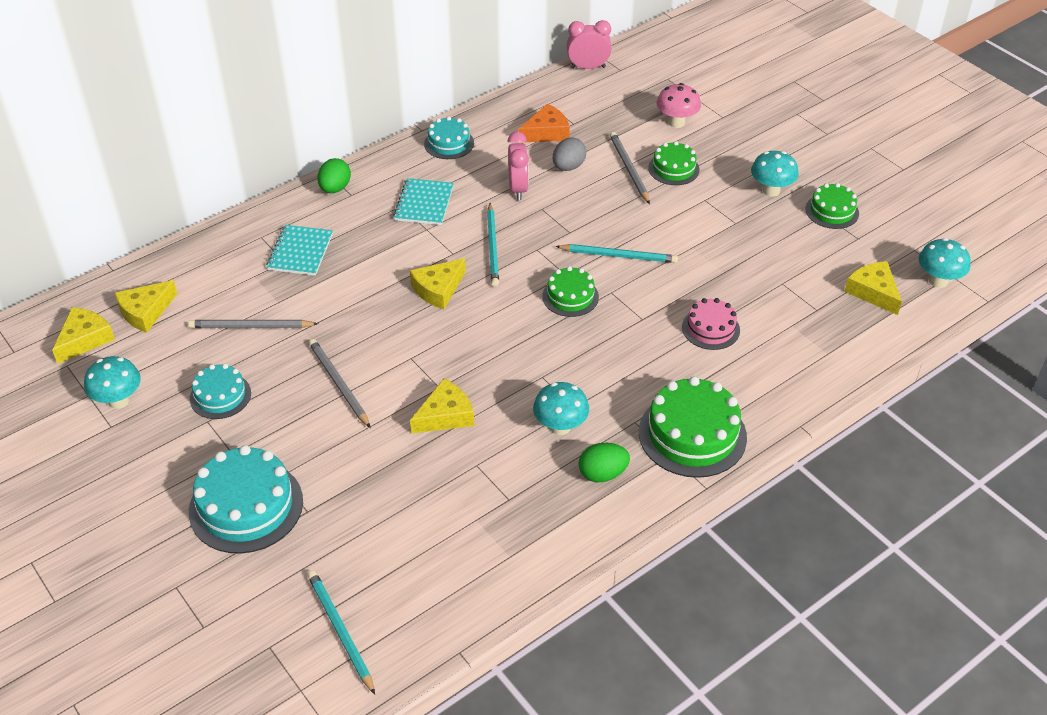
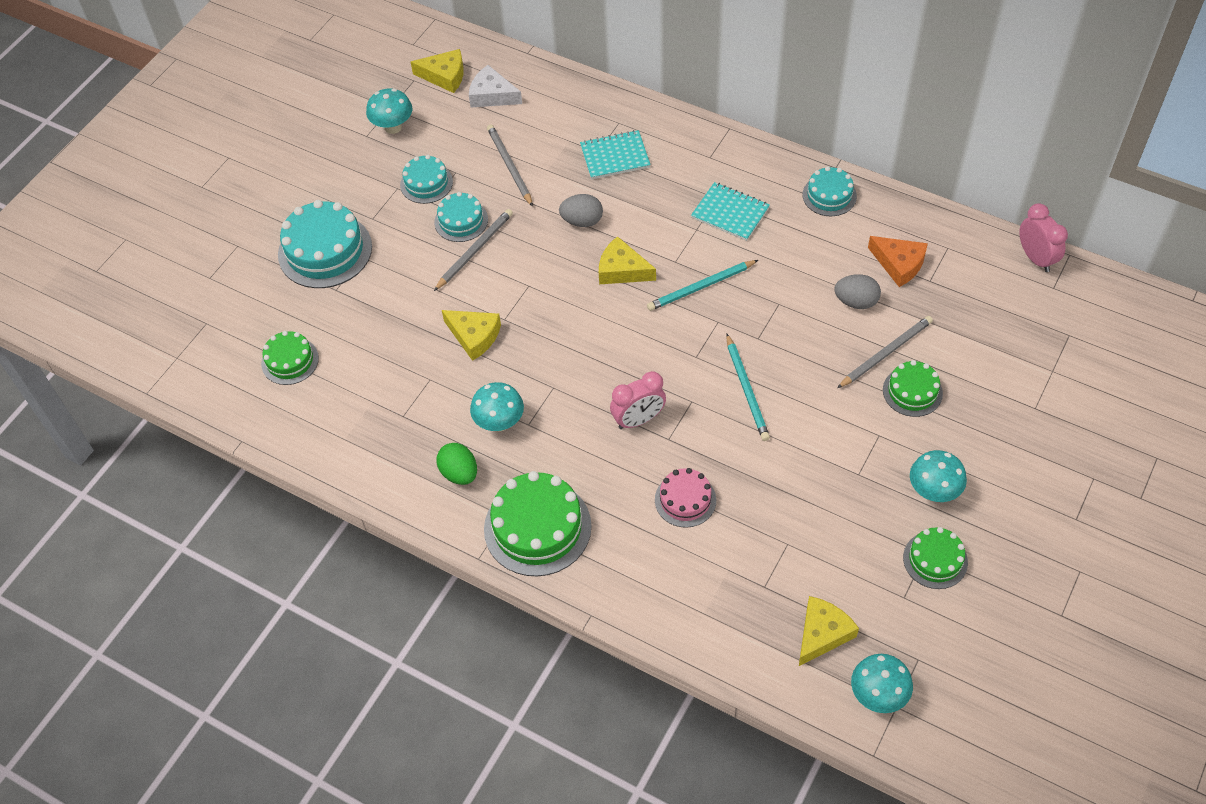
camera: 70 degrees right, 10 degrees up
(145, 312) = (492, 95): yellow cheese -> white cheese
(292, 383) = (461, 221): none -> turquoise cake
(335, 188) = (711, 142): green egg -> none
(340, 631) = (234, 359): turquoise pencil -> none
(361, 297) = (582, 221): none -> grey egg
(424, 203) = (730, 213): turquoise notebook -> turquoise notebook turned 45 degrees clockwise
(518, 189) = (796, 274): pink clock -> pink clock (638, 420)
(570, 296) = (667, 371): green cake -> green cake (290, 361)
(676, 122) = (994, 369): pink mushroom -> none

